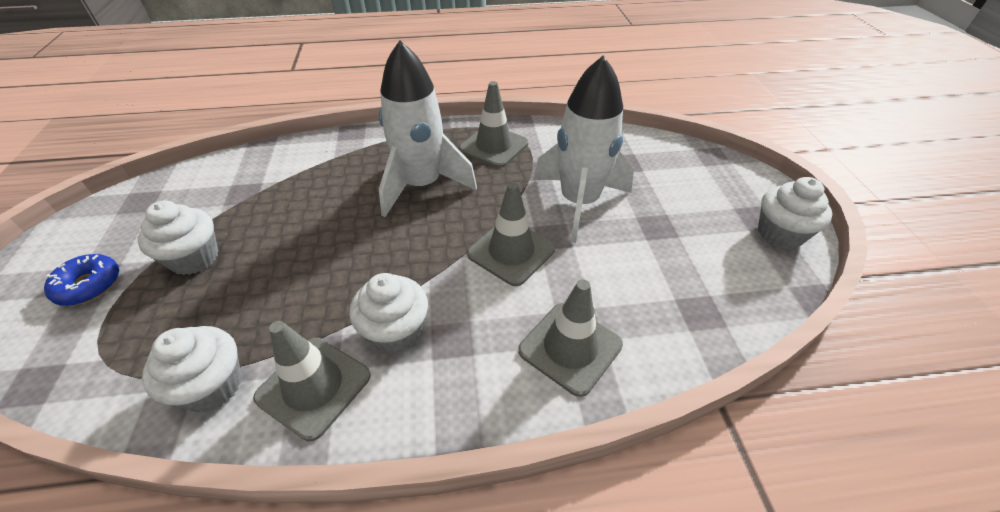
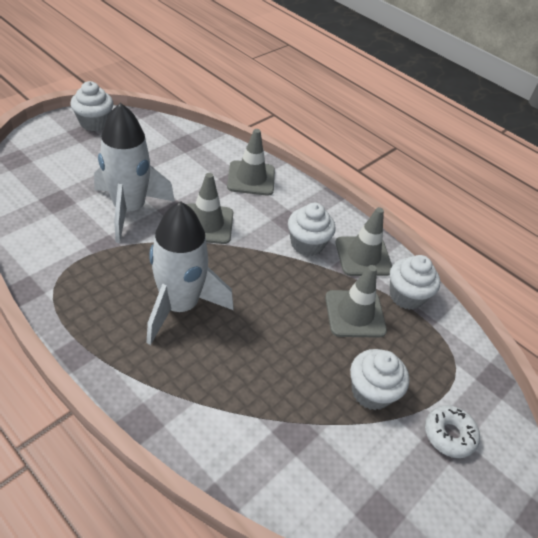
camera: 135 degrees left, 0 degrees up
(89, 285) = (449, 435): blue donut -> white donut
(493, 146) = (87, 287): grey traffic cone -> grey traffic cone (355, 314)

